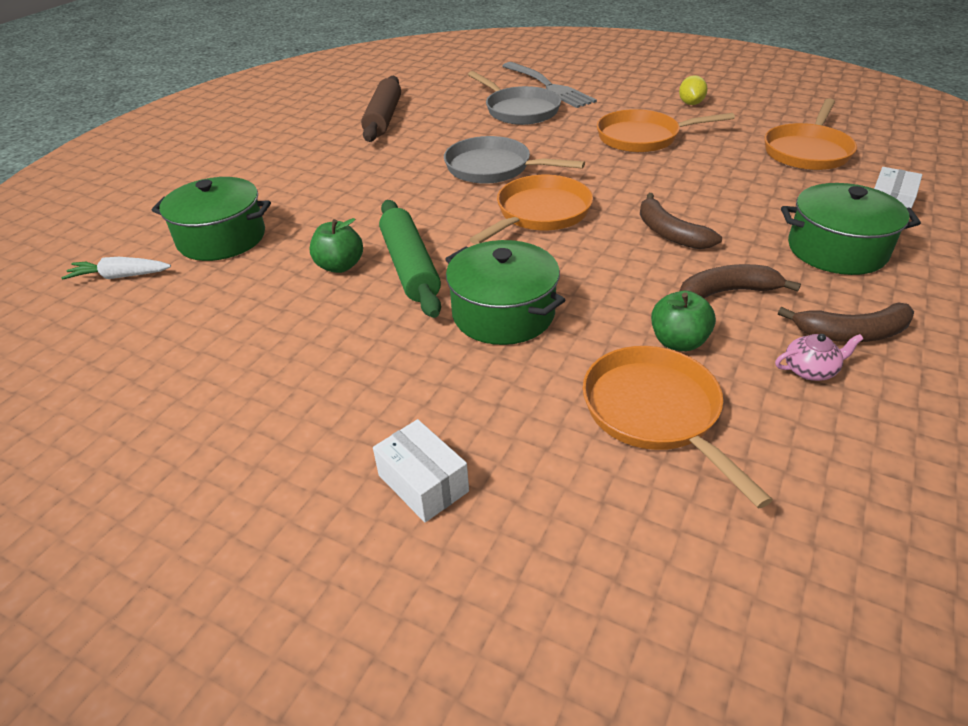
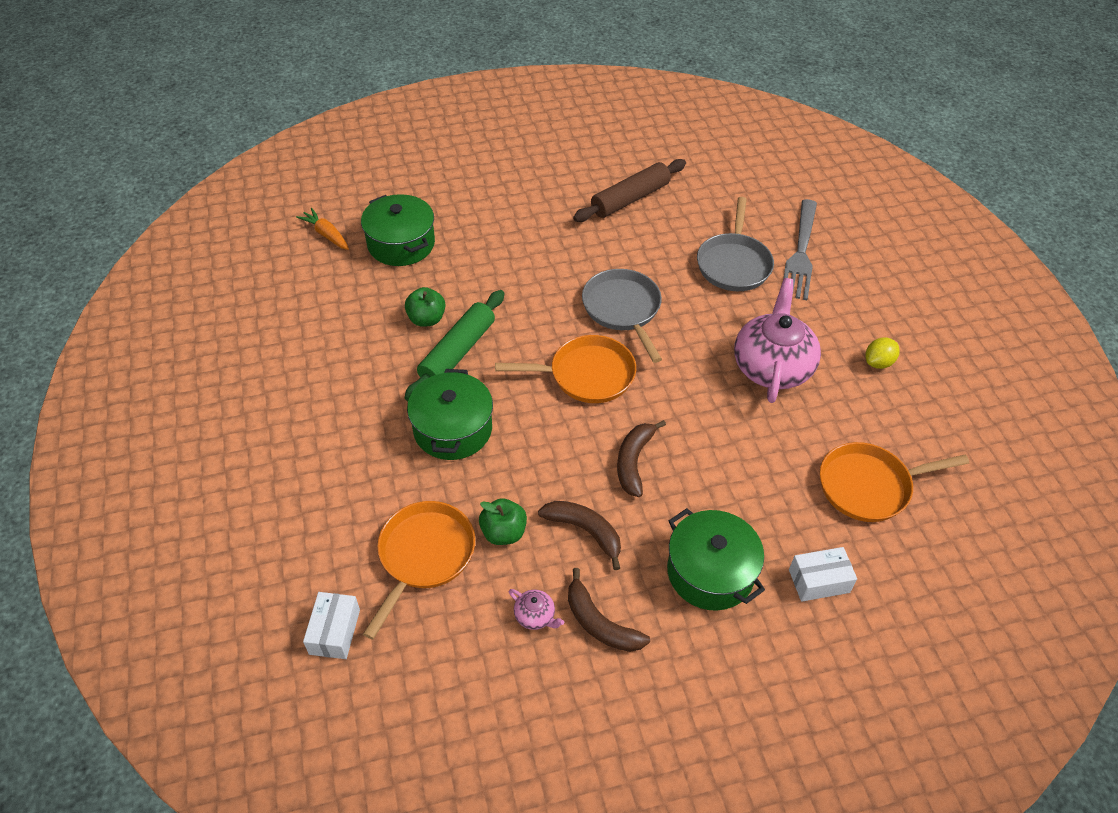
camera: 45 degrees right, 10 degrees up
(120, 276) = (326, 234): white carrot -> orange carrot
(423, 483) = (286, 487): white box -> white box (334, 632)
(643, 138) = (772, 366): orange pan -> pink teapot

